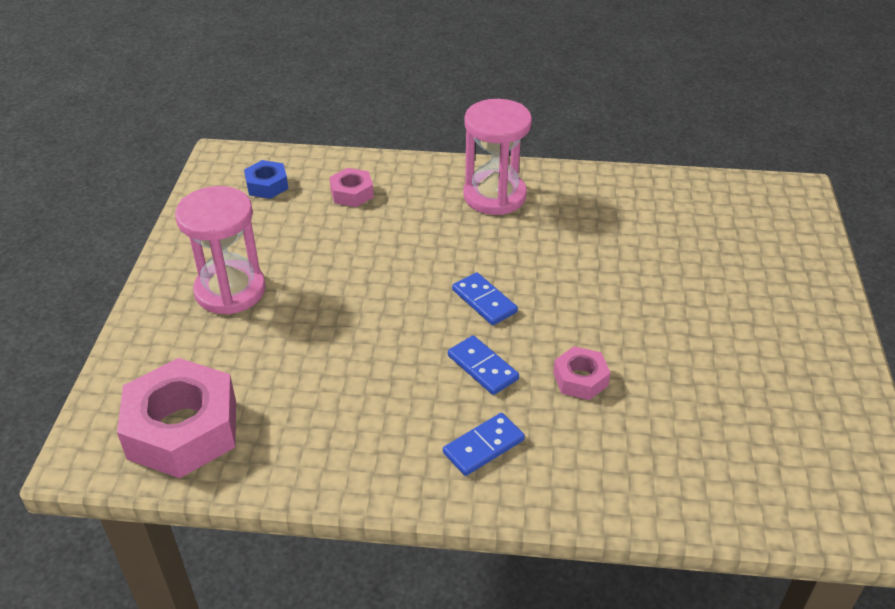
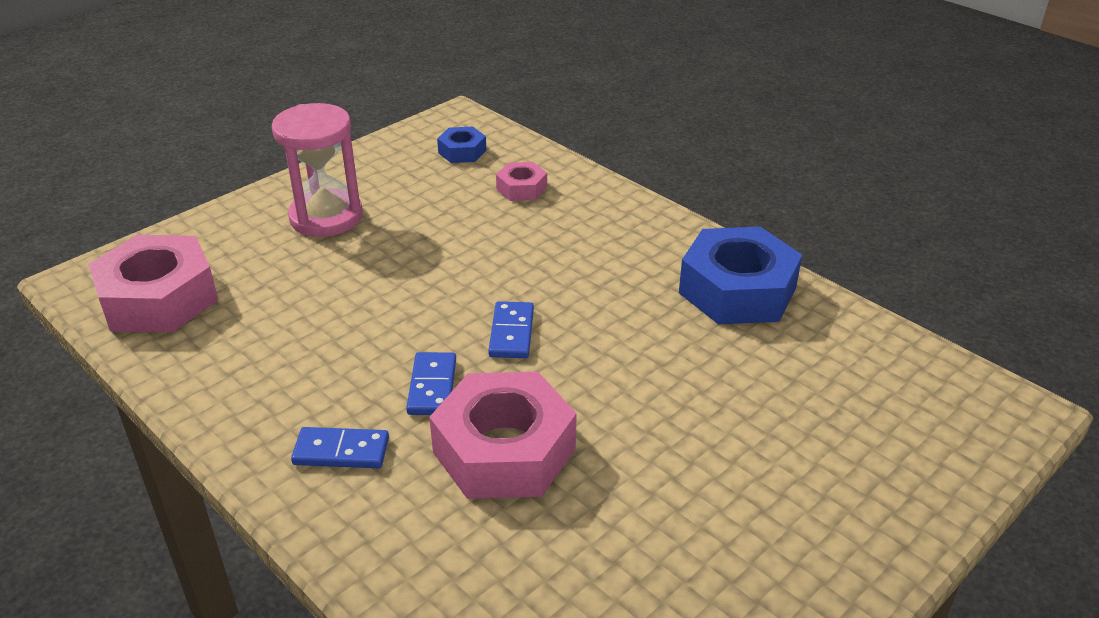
camera: 40 degrees right, 5 degrees down
(494, 196) = (648, 249): pink hourglass -> none
(580, 379) = (504, 450): pink nut -> pink nut, size x2.04
(581, 196) = (737, 290): none -> blue nut

